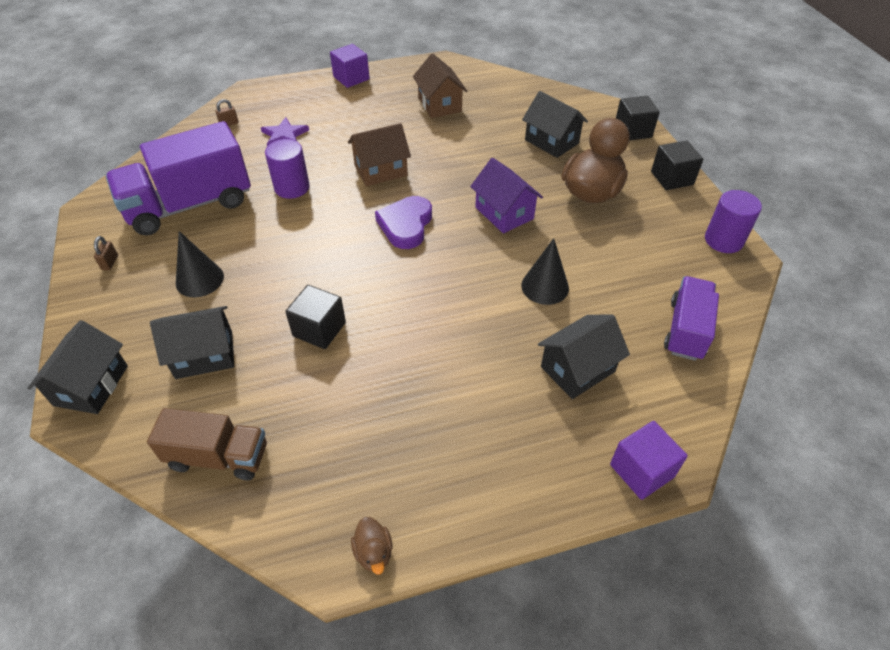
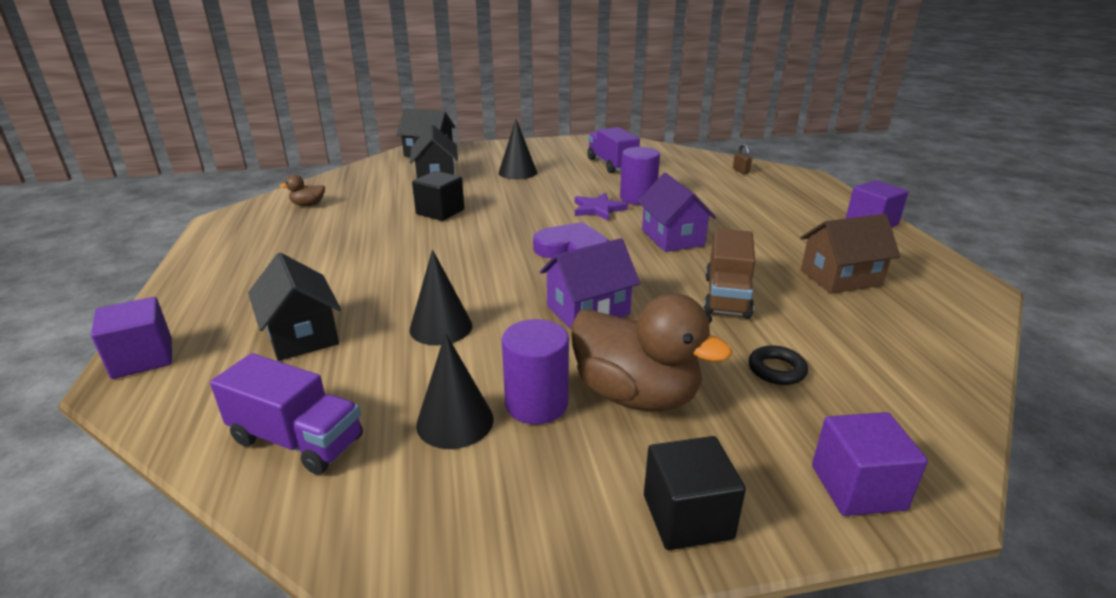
camera: 95 degrees right, 20 degrees down
(110, 262) = (545, 148): brown padlock -> none
(190, 205) = (611, 164): purple truck -> purple truck, size x0.59
(218, 457) = (341, 186): brown truck -> brown truck (726, 296)
(284, 135) = (728, 193): purple star -> purple star (598, 209)
(374, 552) = (216, 231): brown duck -> brown duck (308, 205)
(381, 170) = (672, 238): brown house -> purple house
(551, 141) = (776, 370): black house -> black ring
(633, 131) = (857, 487): black cube -> purple cube
(642, 262) = (455, 421): none -> black cone
(723, 240) = (477, 553): purple cylinder -> purple cylinder (536, 404)

